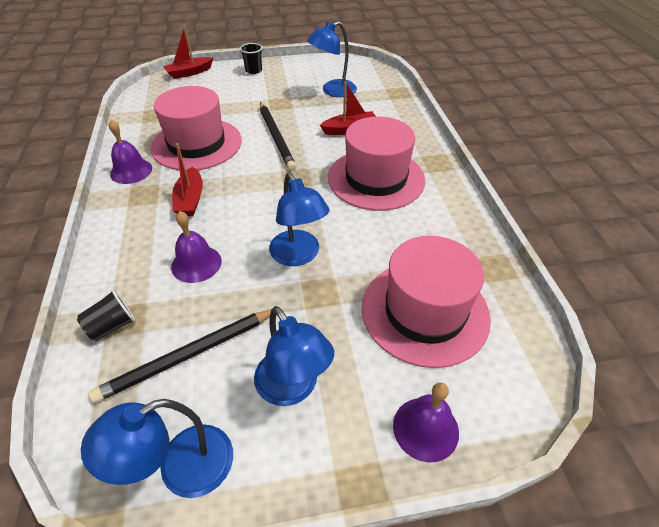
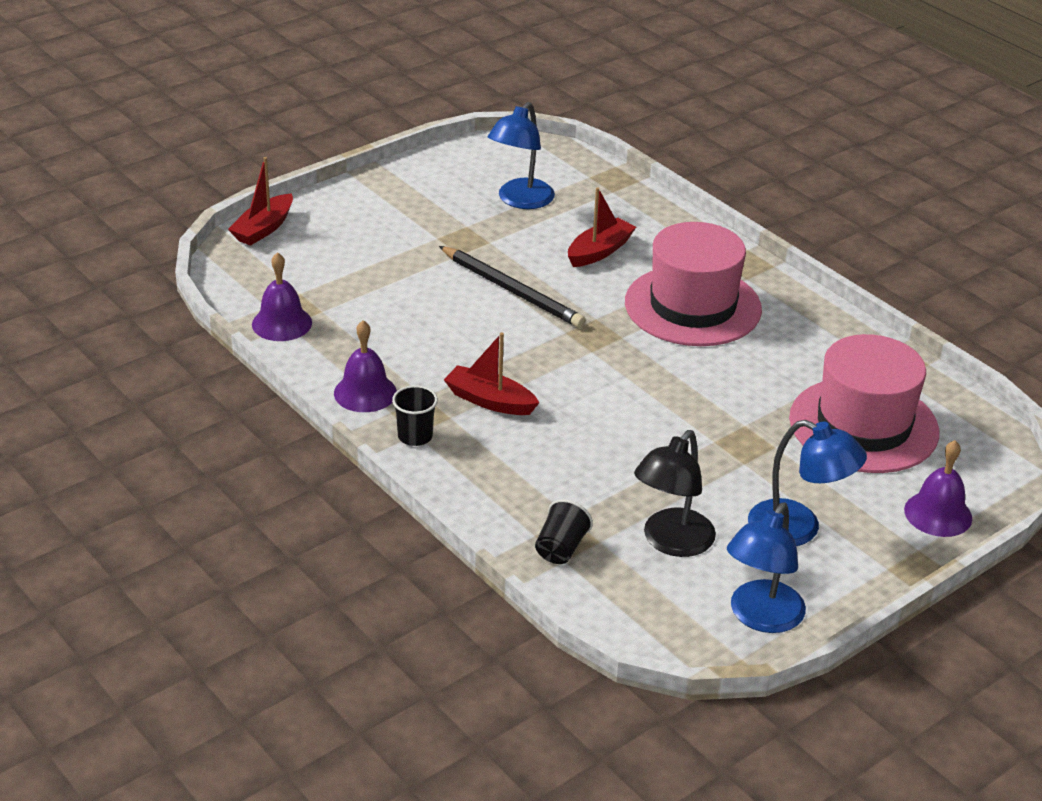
camera: 30 degrees left, 10 degrees down
(188, 356) = (671, 542): black pencil -> black lamp
(190, 199) = (490, 401): red boat -> red boat turned 150 degrees clockwise
(196, 144) = (412, 331): pink hat -> none
(196, 263) = (581, 463): purple bell -> purple bell (282, 323)
(253, 70) = (364, 198): black cup -> black cup (415, 436)
(298, 256) = (687, 418): blue lamp -> none

